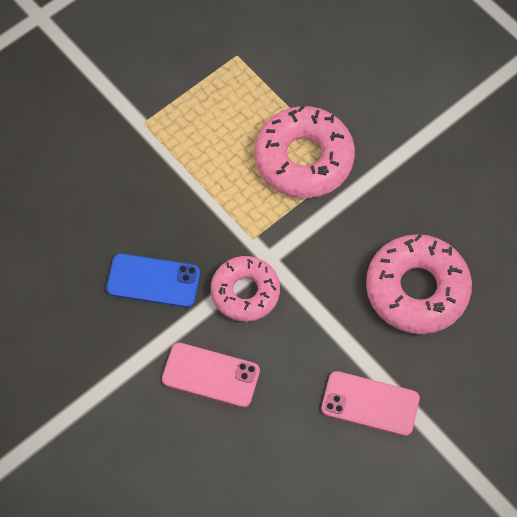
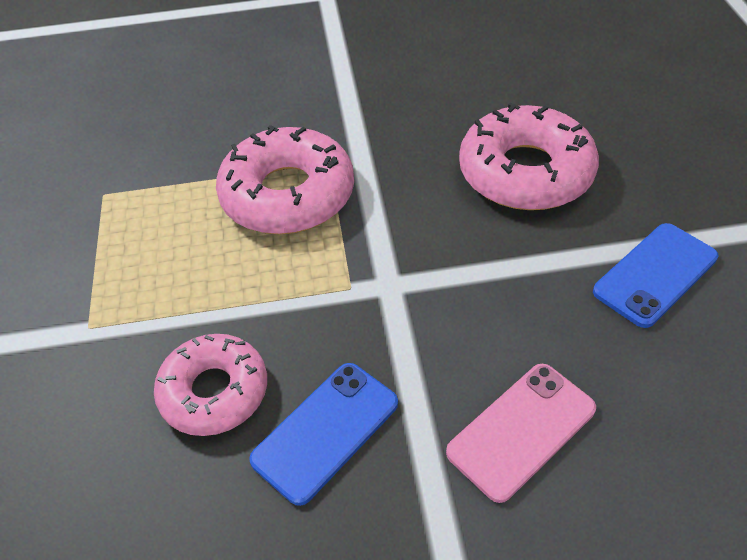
camera: 55 degrees left, 15 degrees down
(245, 292) = (420, 330): pink donut -> pink donut (214, 391)
(370, 404) = (655, 274): pink phone -> blue phone

